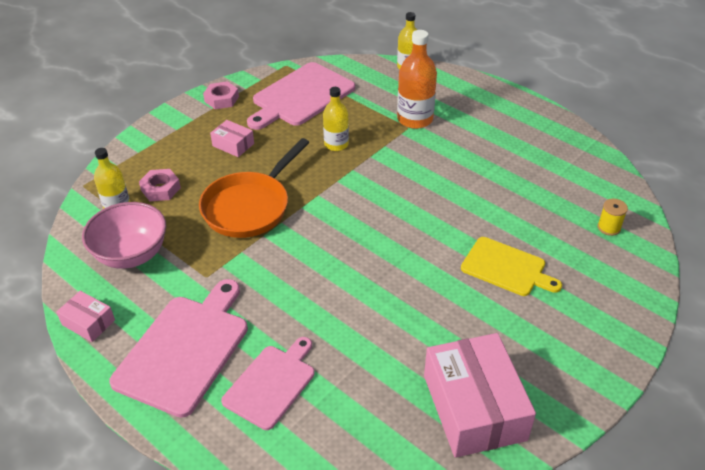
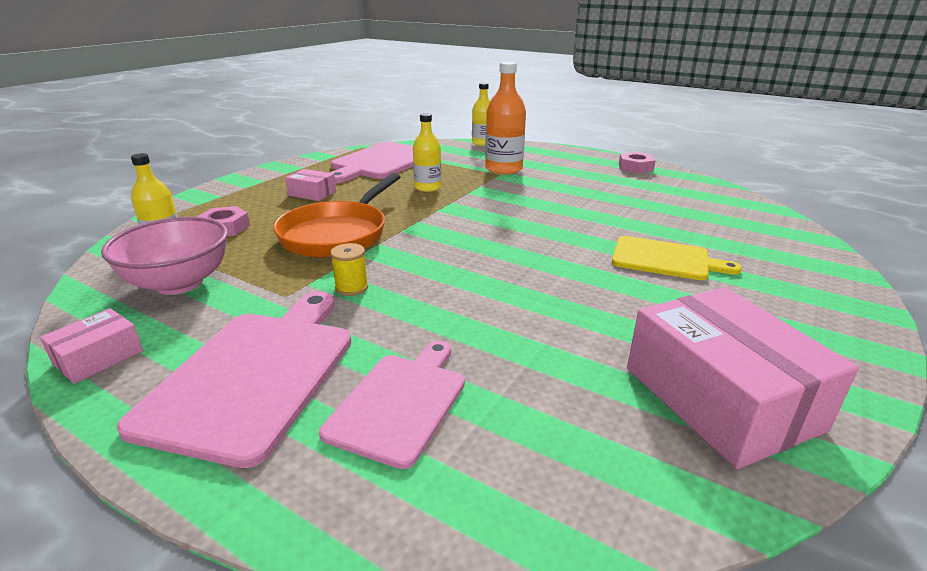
camera: 10 degrees left, 15 degrees down
(88, 322) = (98, 357): pink box -> pink box turned 75 degrees counterclockwise
(221, 99) = (296, 167): pink nut -> pink nut (635, 167)
(609, 227) = (751, 223): yellow spool -> yellow spool (351, 287)

